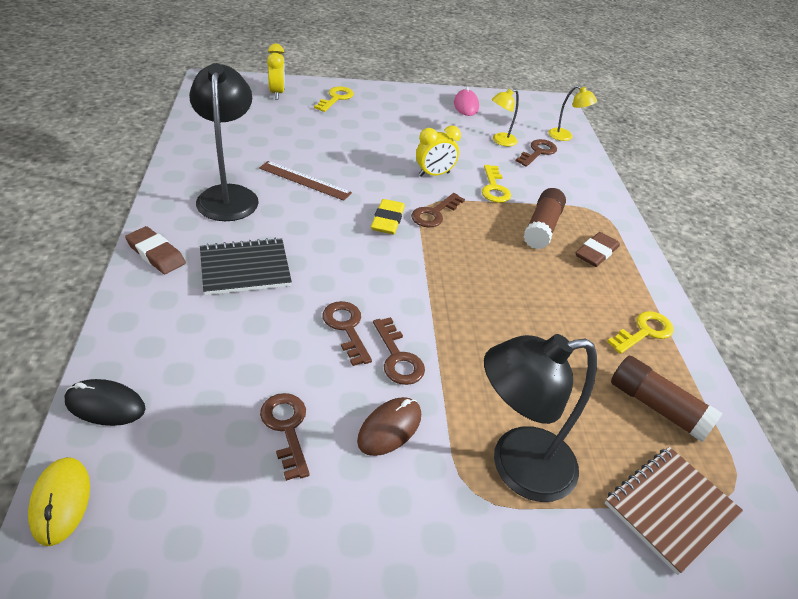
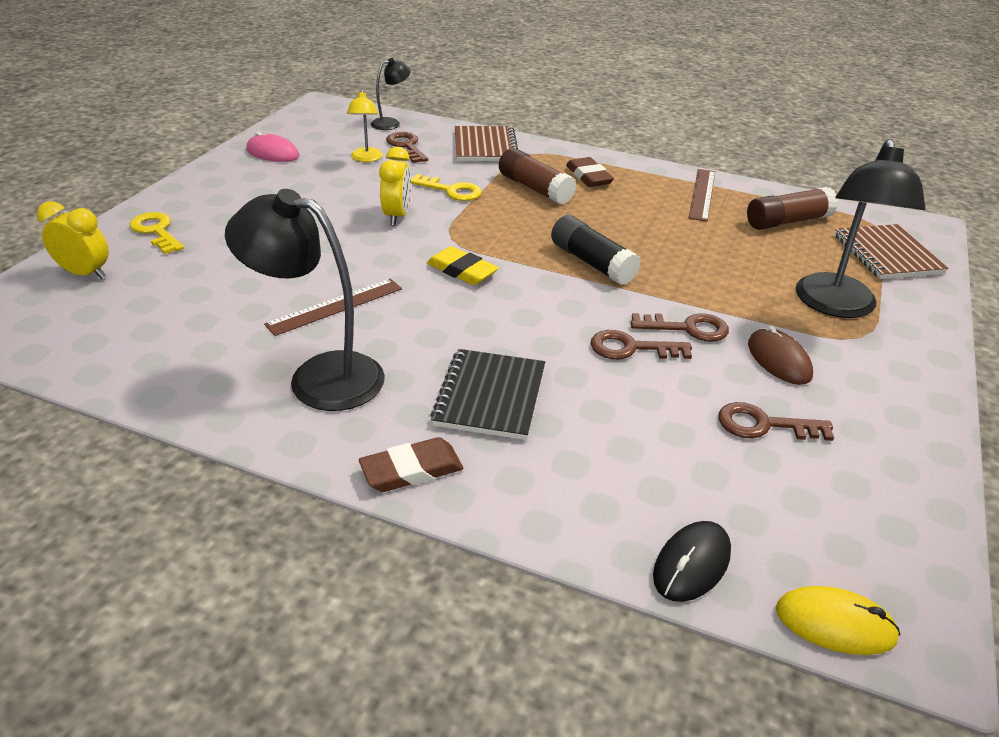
camera: 60 degrees left, 5 degrees down
(434, 213) = (470, 238): brown key -> none
(454, 283) = (592, 263): none -> black glue stick
(565, 137) = (391, 123): yellow lamp -> black lamp
(582, 187) = (485, 146): none -> brown notebook
(644, 332) = (702, 194): yellow key -> brown ruler

